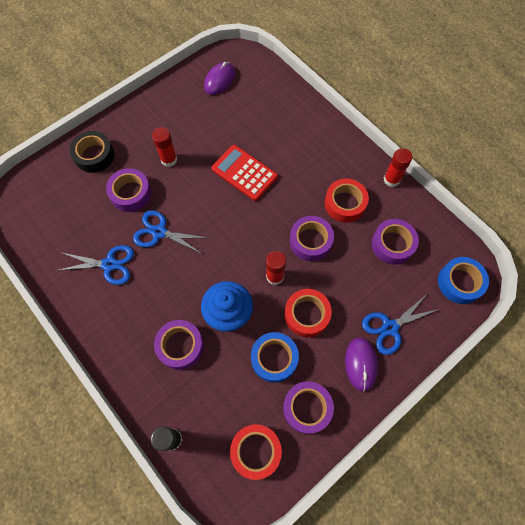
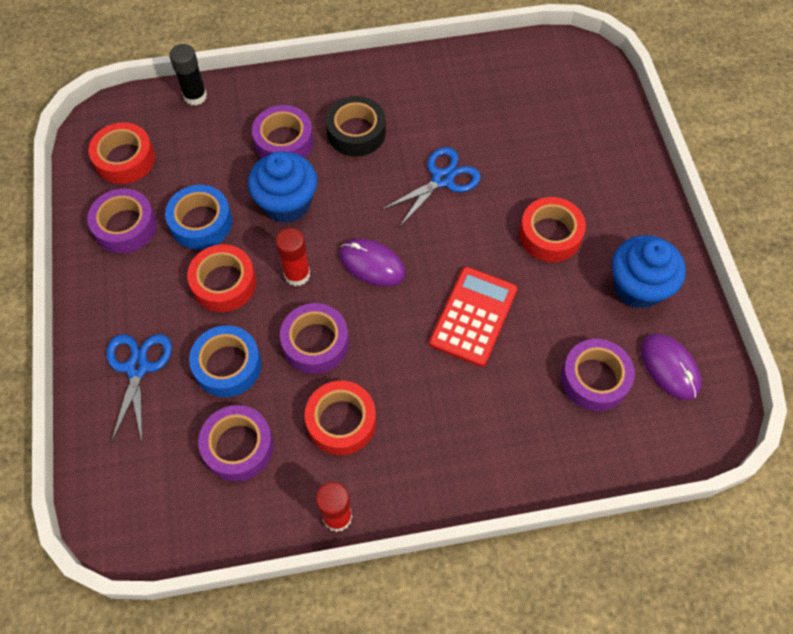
camera: 120 degrees right, 5 degrees down
(94, 155) = (605, 155): black tape -> black tape (356, 132)
(109, 265) = (431, 114): blue scissors -> none
(130, 193) = (520, 172): purple tape -> purple tape (594, 379)
(169, 160) = (550, 235): red glue stick -> red tape
(180, 108) = (638, 287): none -> blue cupcake
(244, 173) = (473, 316): red calculator -> red calculator turned 45 degrees counterclockwise
(360, 364) = (124, 307): purple mouse -> purple mouse (372, 264)
(460, 282) = (123, 500): blue tape -> blue tape (227, 365)

